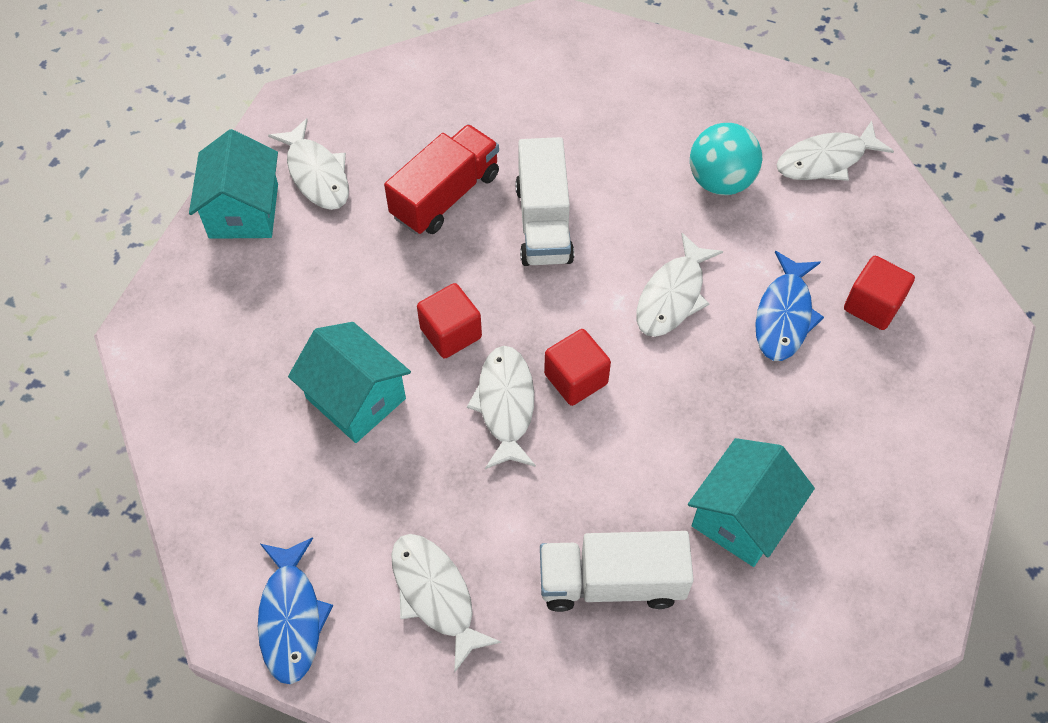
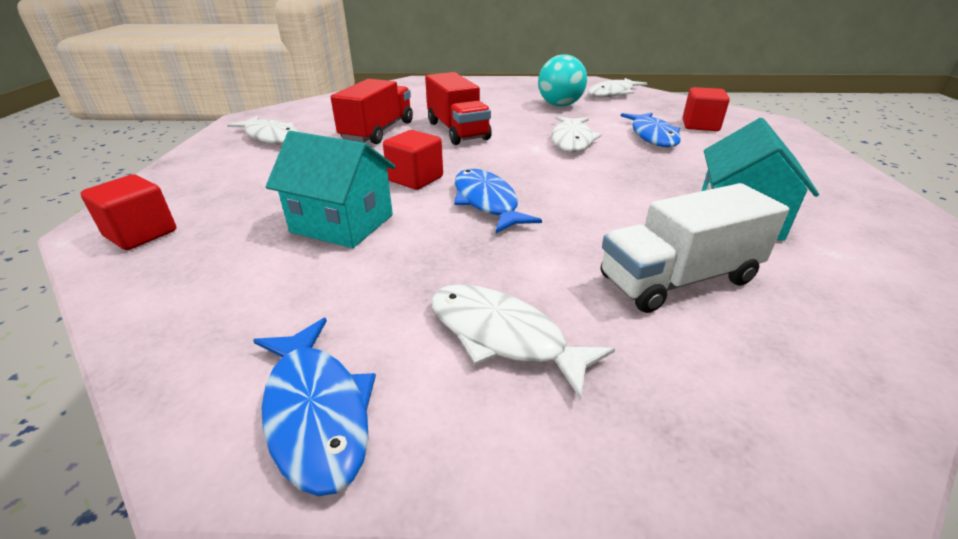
camera: 20 degrees left, 25 degrees down
(244, 211) = (209, 157): turquoise house -> none
(505, 405) = (487, 202): white fish -> blue fish
(543, 223) = (457, 131): white truck -> red truck
(576, 379) = (535, 181): red cube -> red cube (141, 234)

